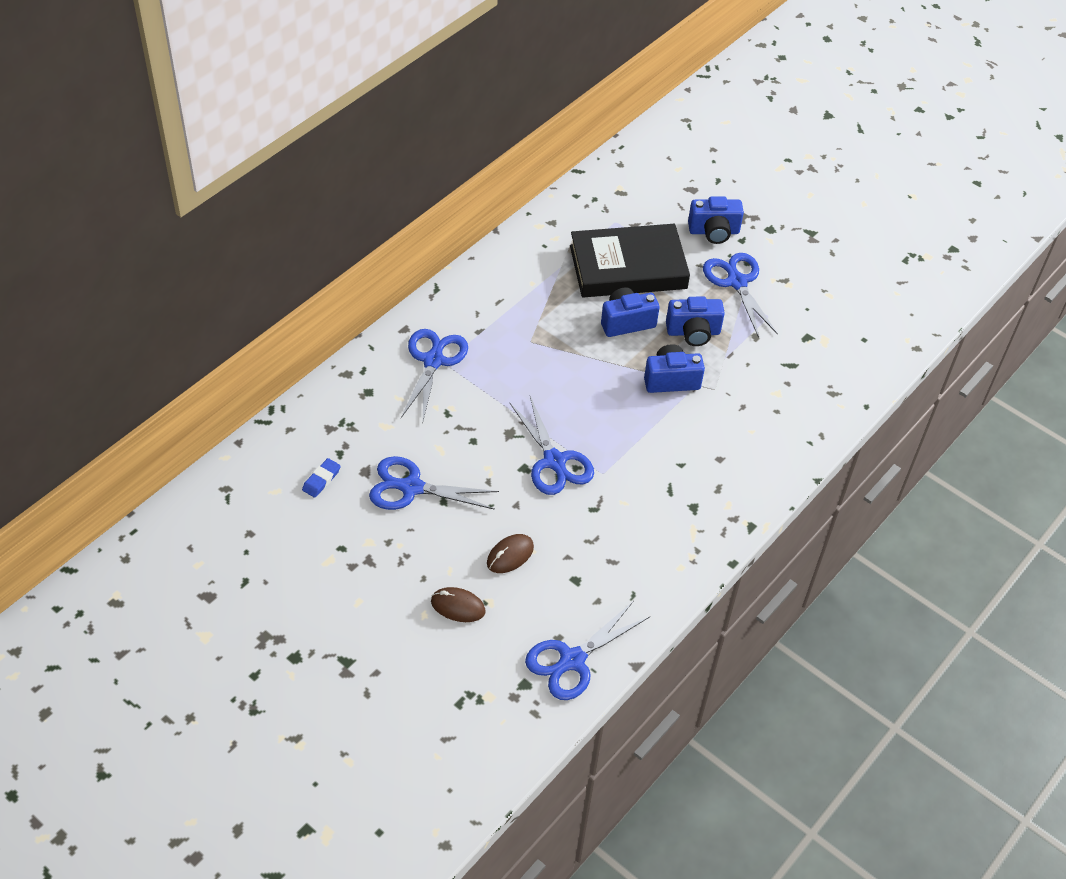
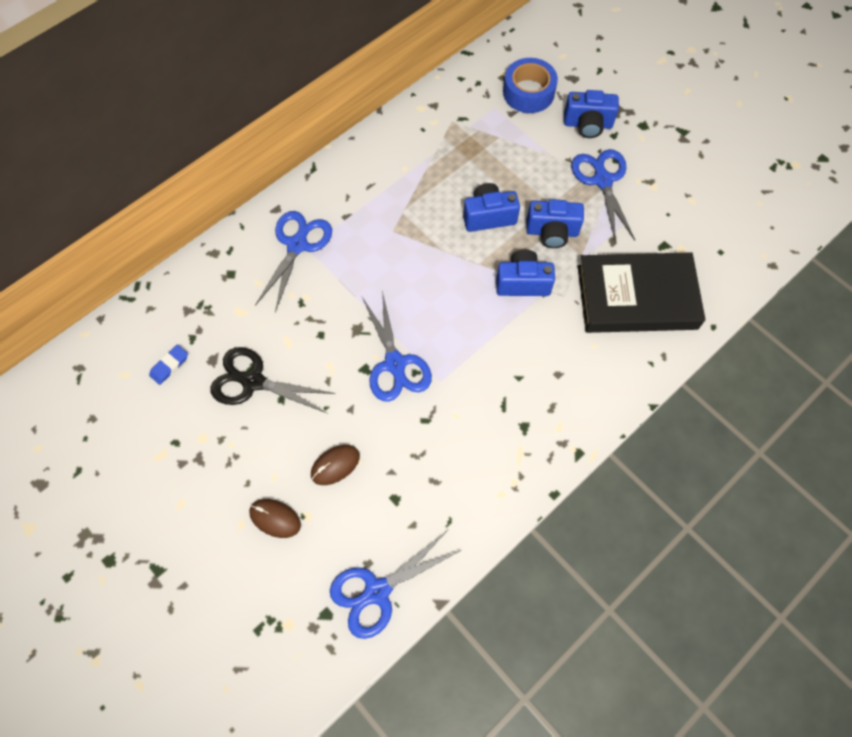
camera: 10 degrees right, 15 degrees up
(411, 487) = (253, 381): blue scissors -> black scissors
(628, 267) = (499, 157): black book -> black book (636, 297)
(648, 205) = (528, 92): none -> blue tape

